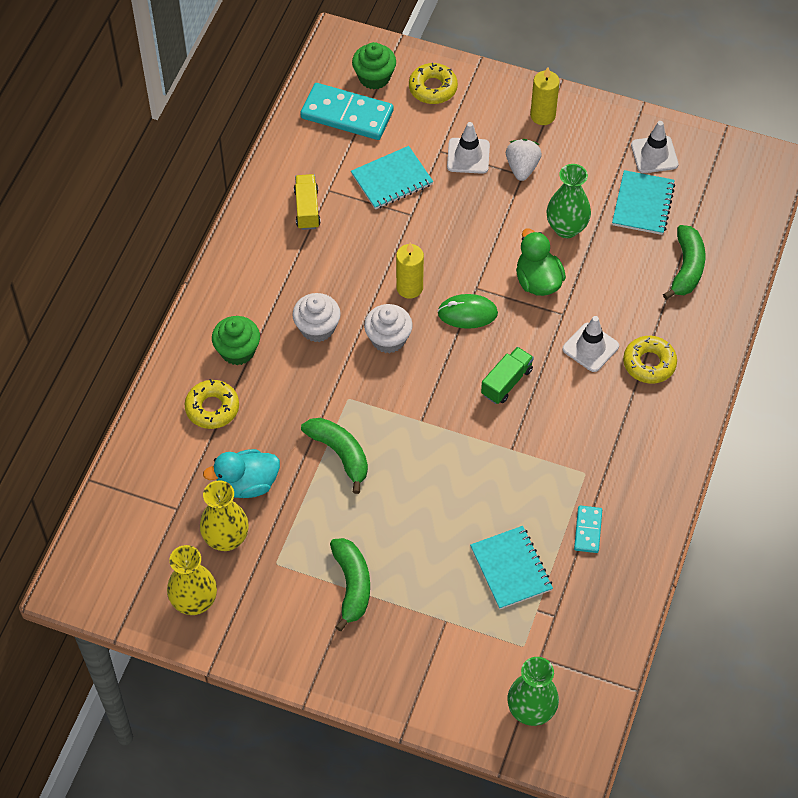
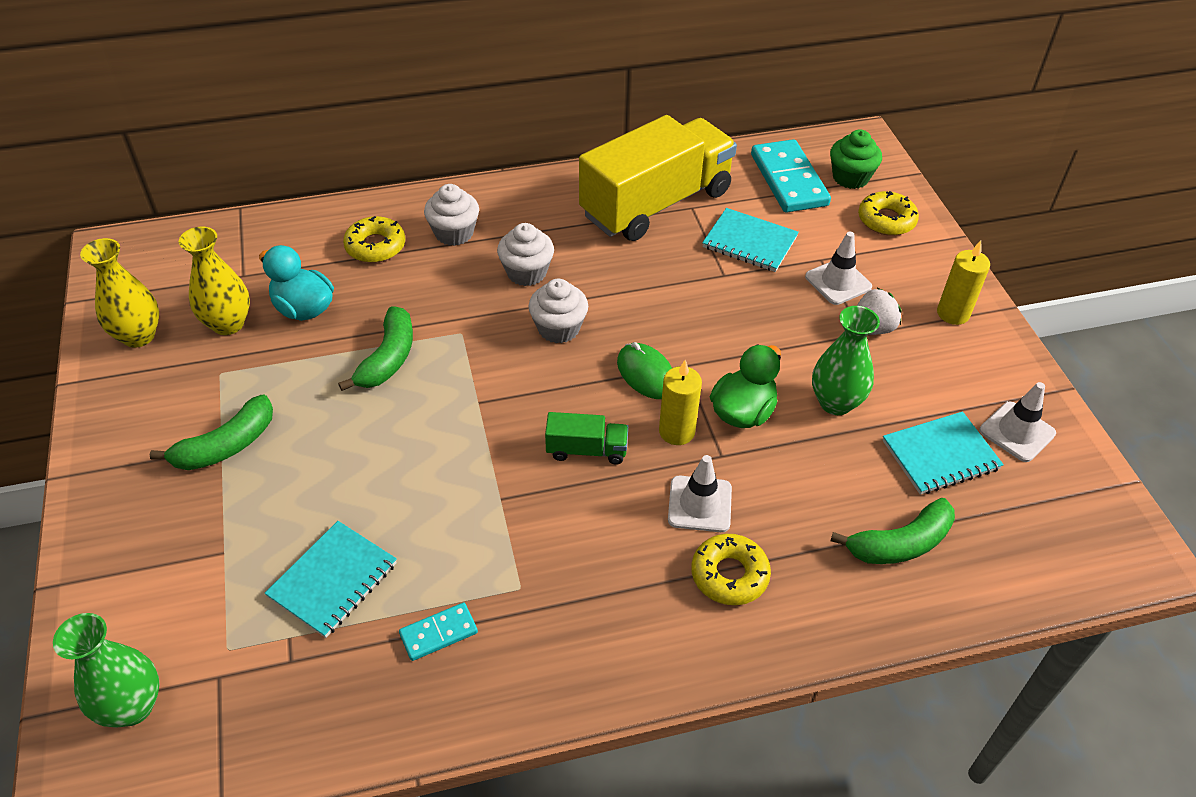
camera: 55 degrees right, 10 degrees down
(237, 351) = (454, 233): green cupcake -> white cupcake
(307, 209) = (656, 204): yellow truck -> yellow truck, size x2.42
(409, 288) = (635, 315): yellow candle -> yellow candle (676, 431)

